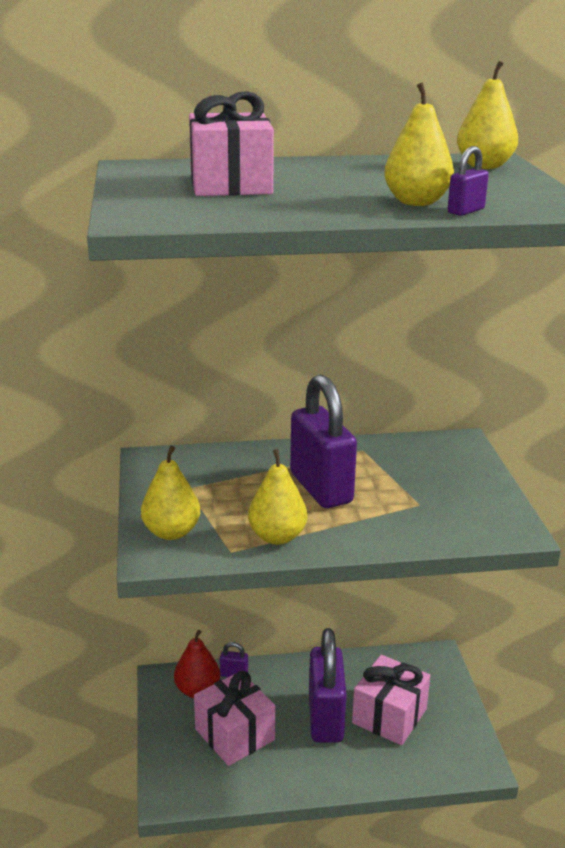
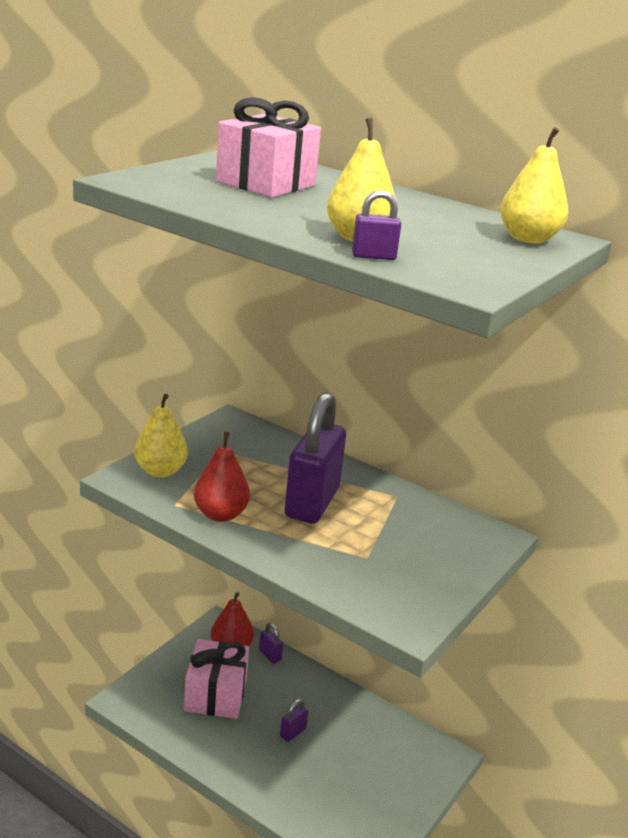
camera: 40 degrees right, 0 degrees up
(277, 537) = (220, 514): yellow pear -> red pear
(326, 718) = (293, 732): purple padlock -> purple padlock, size x0.41
(389, 716) = (343, 768): pink gift -> none

